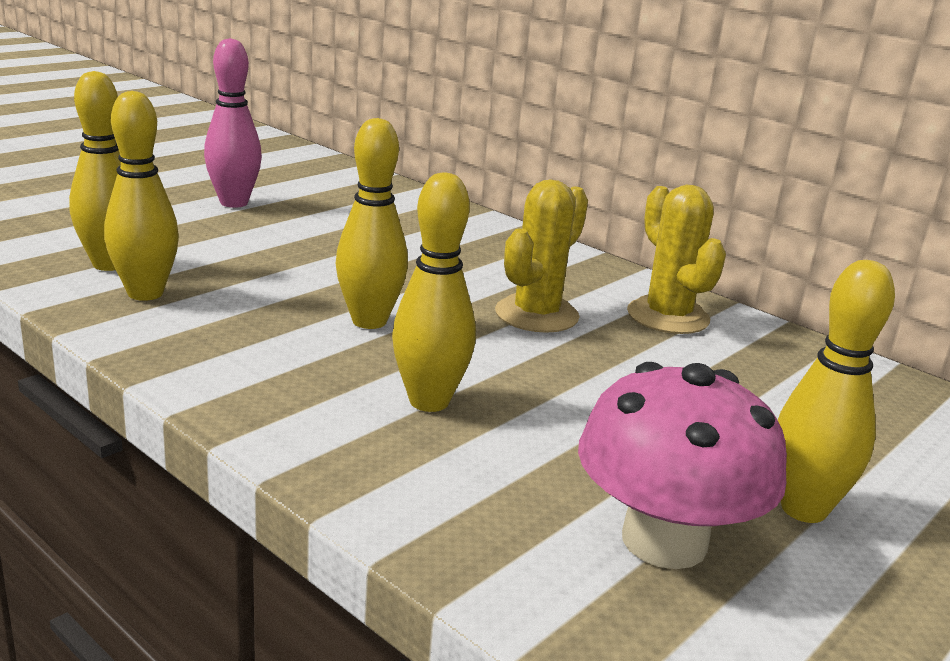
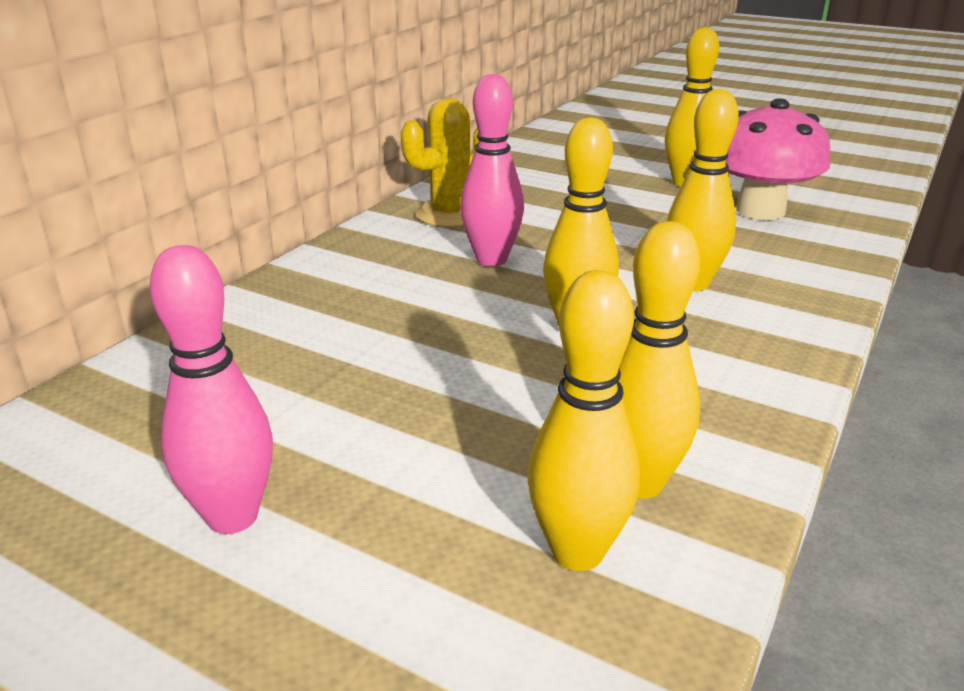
camera: 100 degrees left, 5 degrees up
(536, 315) = (491, 260): yellow cactus -> pink bowling pin

